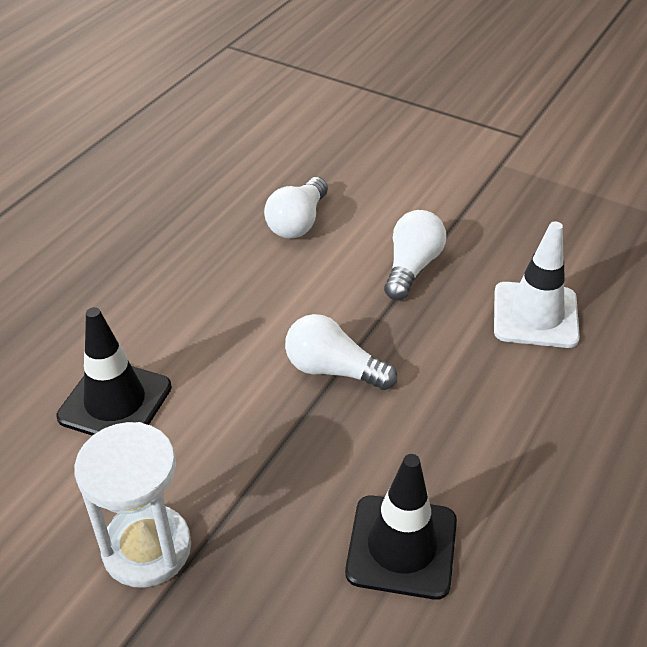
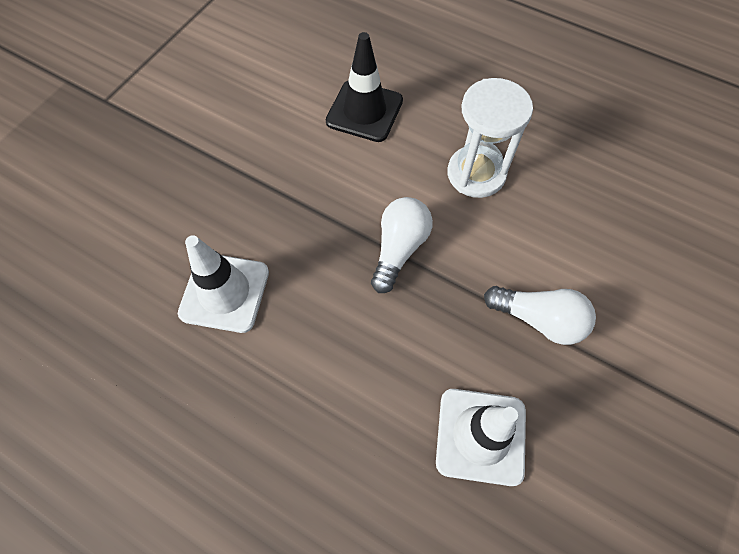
camera: 90 degrees right, 20 degrees up
(147, 548) = (242, 142): white hourglass -> white hourglass (476, 174)
(298, 222) = (589, 220): white light bulb -> none
(401, 546) = (224, 292): black traffic cone -> white traffic cone

